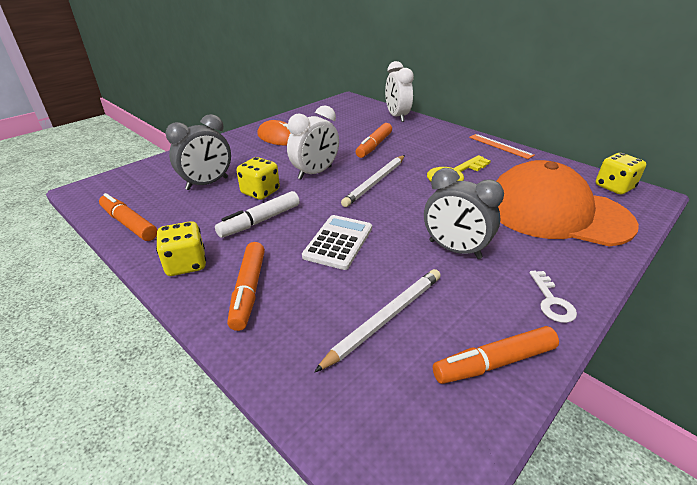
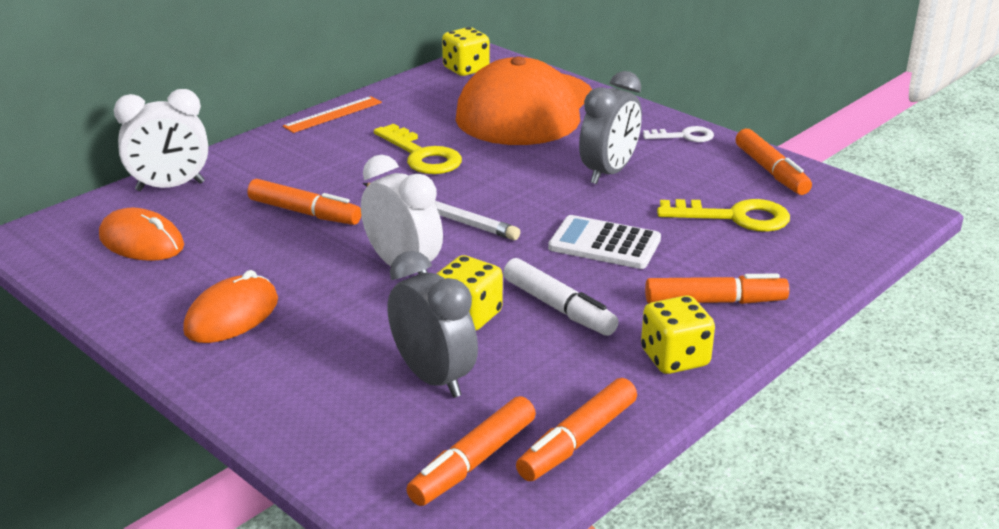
camera: 90 degrees left, 5 degrees down
(134, 194) = (473, 462): none -> orange marker
(344, 116) = (141, 242): none -> orange mouse
(385, 319) = (734, 217): white pencil -> yellow key

